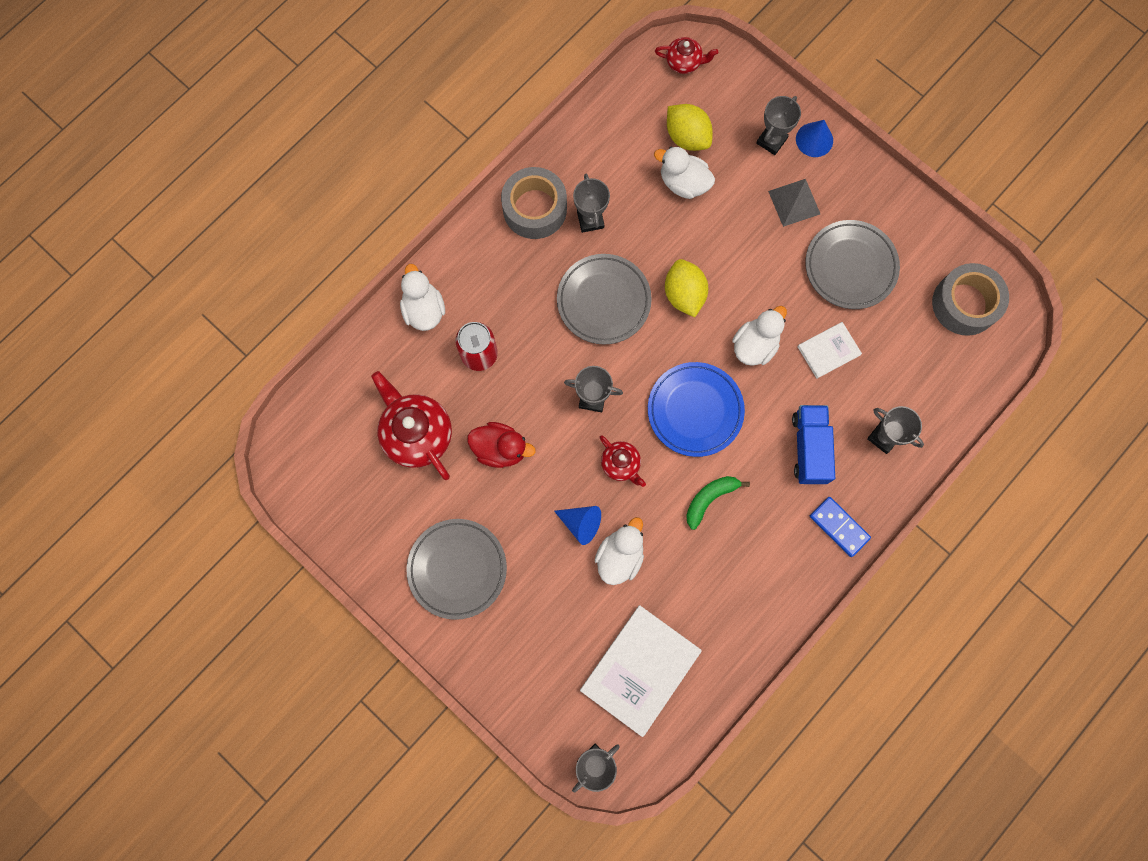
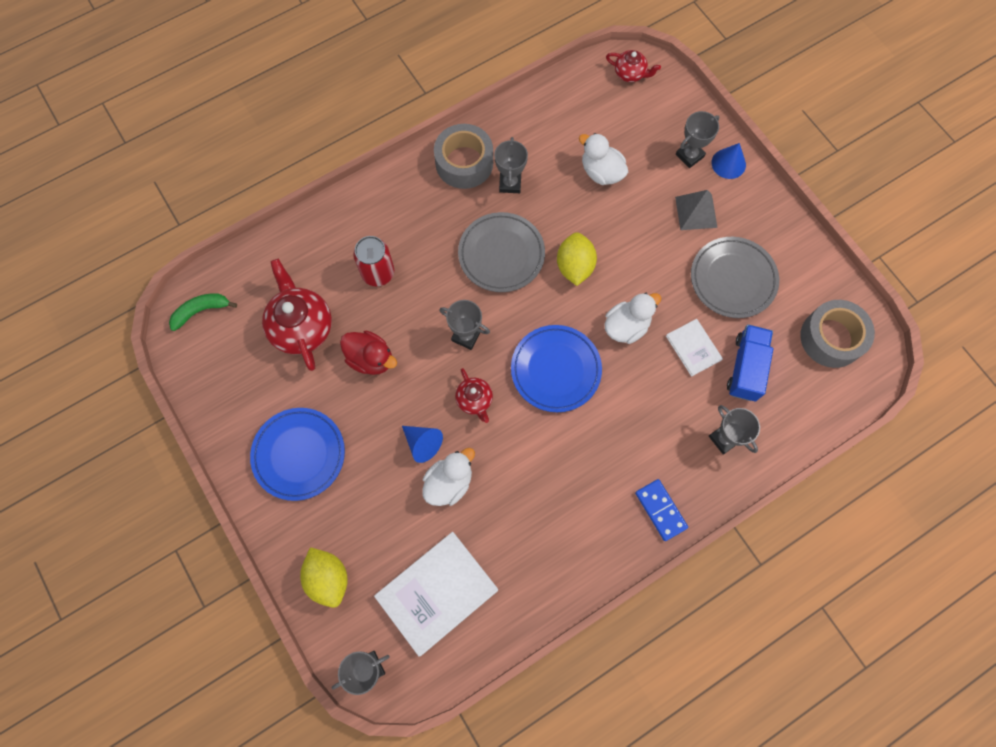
camera: 15 degrees right, 5 degrees down
(424, 309) = (342, 223): white duck -> none
(457, 569) = (299, 454): grey plate -> blue plate
(687, 137) = (615, 135): yellow lemon -> yellow lemon (328, 578)
(710, 499) = (547, 452): green banana -> green banana (201, 311)
(809, 448) = (652, 430): blue truck -> blue truck (746, 368)
(828, 351) = (693, 348): white book -> white book turned 75 degrees clockwise

